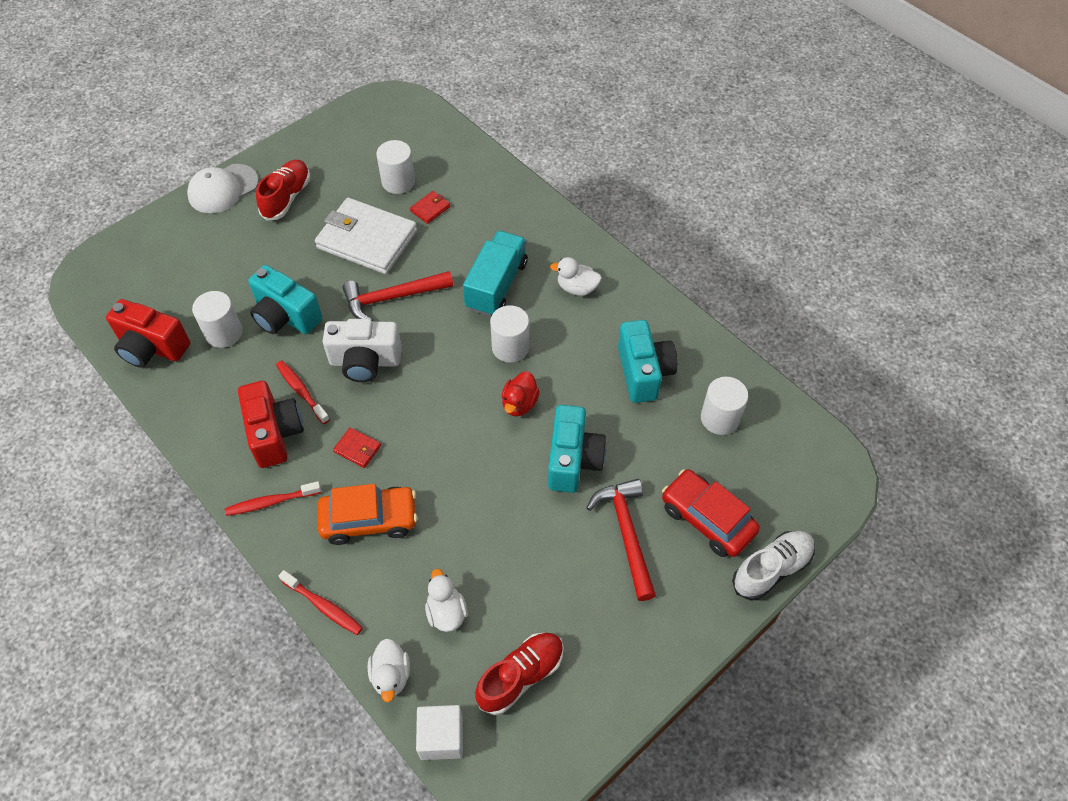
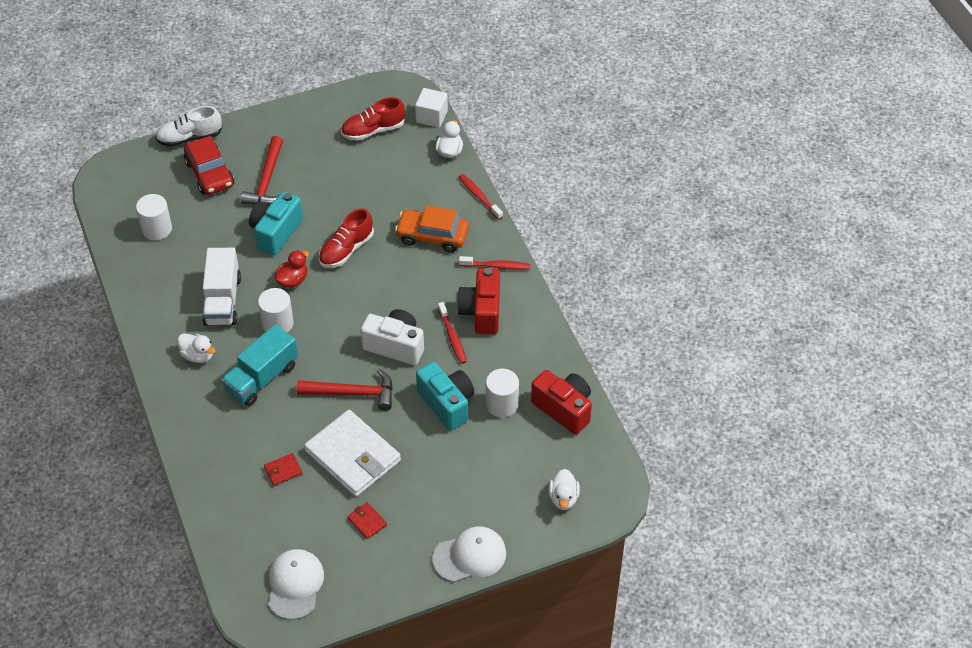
camera: 160 degrees left, 5 degrees down
(287, 198) = (411, 525): red shoe -> red shoe (346, 249)
(357, 449) = (424, 283): red wallet -> red wallet (367, 522)
(376, 128) = (295, 585): none -> white cap
(398, 182) = (300, 510): white cylinder -> none
(446, 612) = (403, 172): white duck -> white duck (563, 498)
(587, 355) = (223, 300): none -> white truck
(643, 372) = (189, 275): turquoise camera -> none

